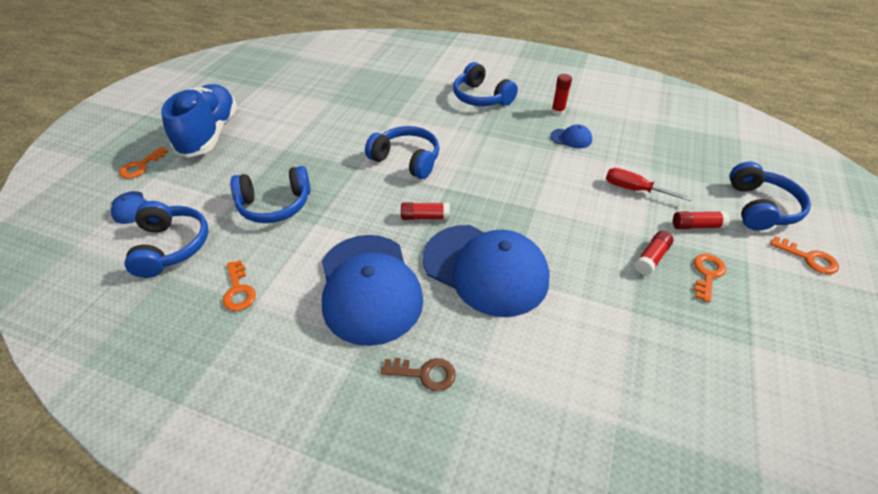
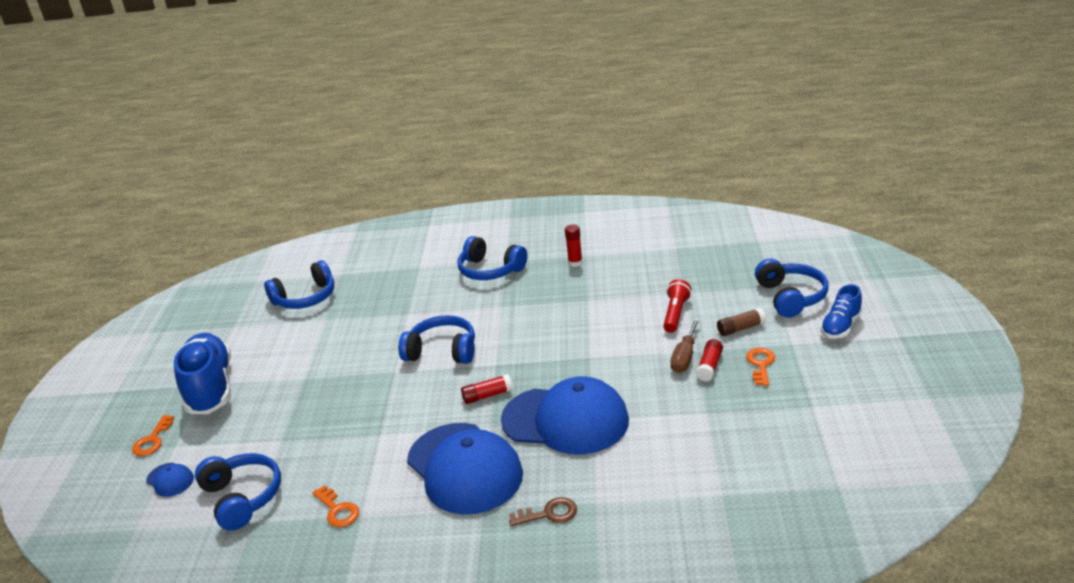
camera: 15 degrees left, 15 degrees down
(275, 205) = (328, 430): blue headphones -> blue headphones (305, 298)
(571, 138) = (599, 285): blue cap -> none
(629, 239) = (685, 357): none -> brown screwdriver
(634, 189) = (675, 314): red screwdriver -> red flashlight
(697, 226) = (740, 328): red glue stick -> brown glue stick
(808, 258) = (841, 326): orange key -> blue shoe

